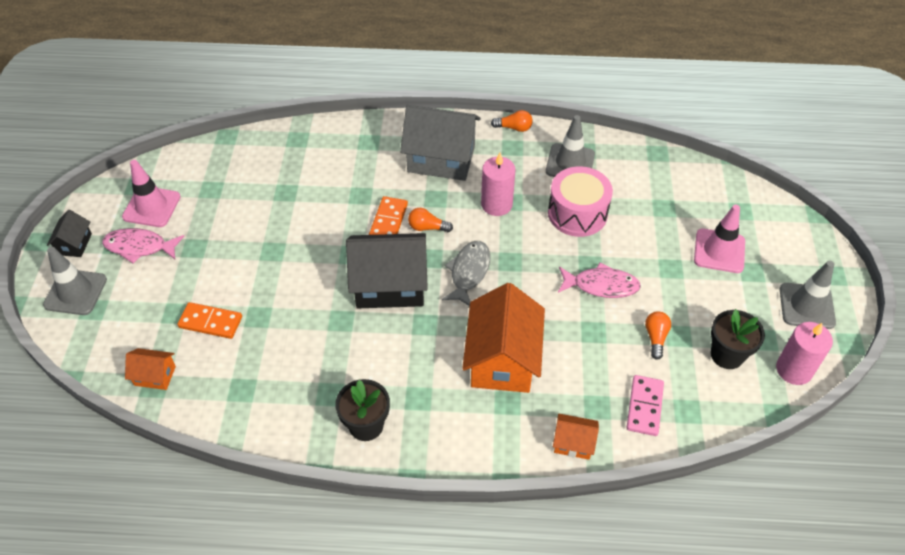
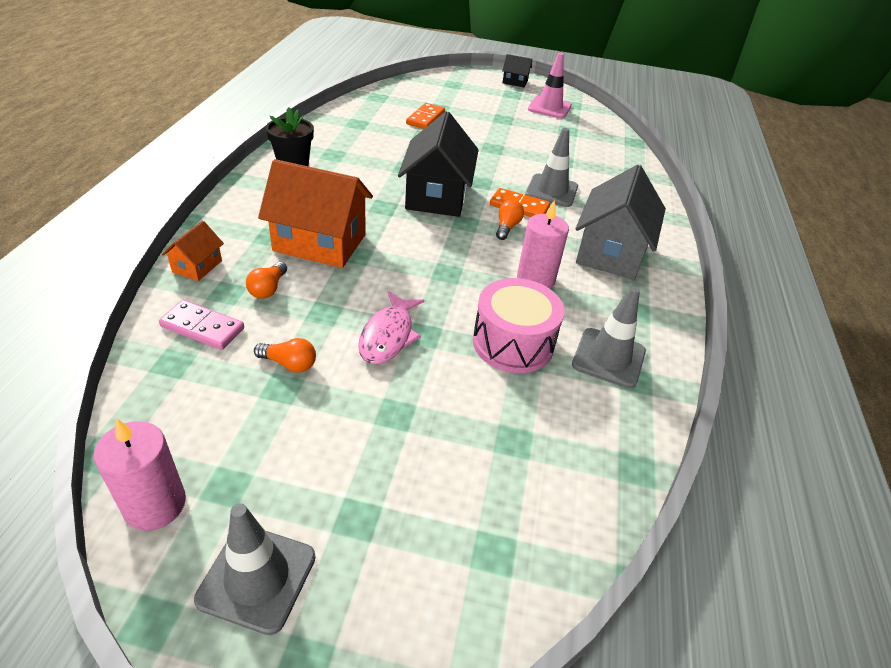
camera: 95 degrees right, 10 degrees down
(75, 292) = (470, 80): grey traffic cone -> grey traffic cone (551, 191)
(139, 247) = (508, 101): pink fish -> none
(155, 375) = (385, 97): orange house -> none
(468, 272) = (439, 242): grey fish -> none
(514, 128) = (673, 319): orange light bulb -> orange light bulb (268, 289)
(719, 251) = (411, 485): pink traffic cone -> none
(727, 355) = (225, 429): black flower pot -> none

